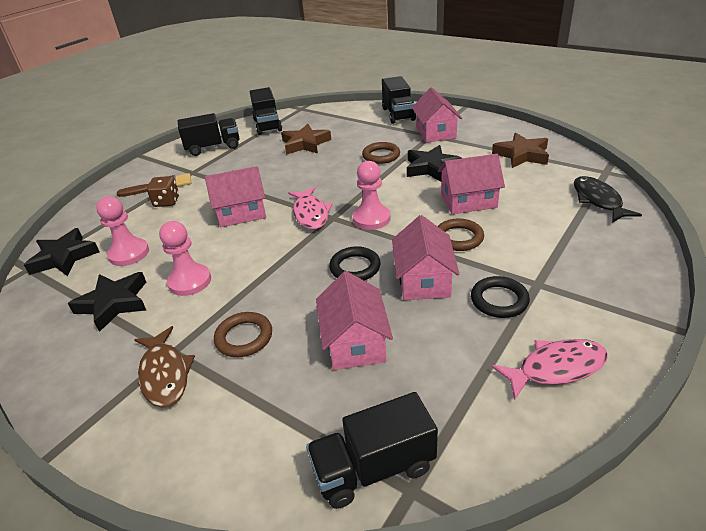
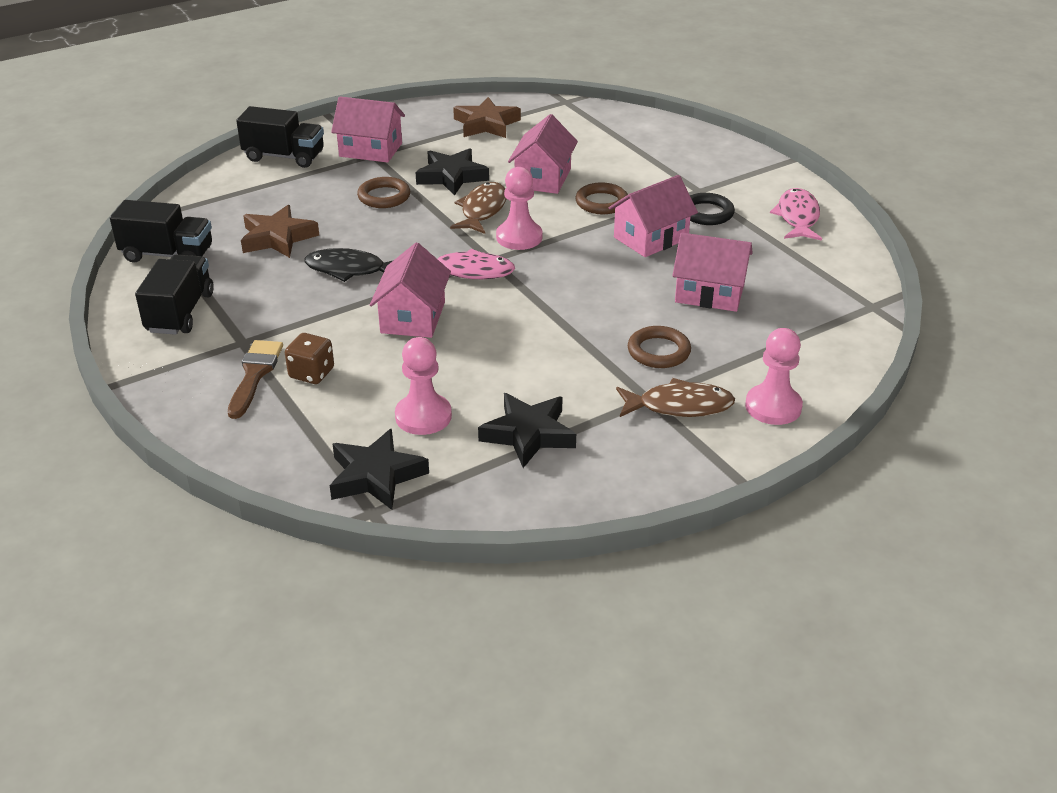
camera: 70 degrees left, 0 degrees up
(190, 281) = (531, 374): pink pawn -> pink pawn (773, 407)
(355, 267) = (599, 267): black ring -> none
(373, 468) = (847, 316): black truck -> none
(396, 193) = (482, 210): none -> brown fish
(423, 280) = (651, 238): pink house -> pink house turned 60 degrees counterclockwise
(598, 200) = (608, 123): black fish -> black fish (350, 270)

